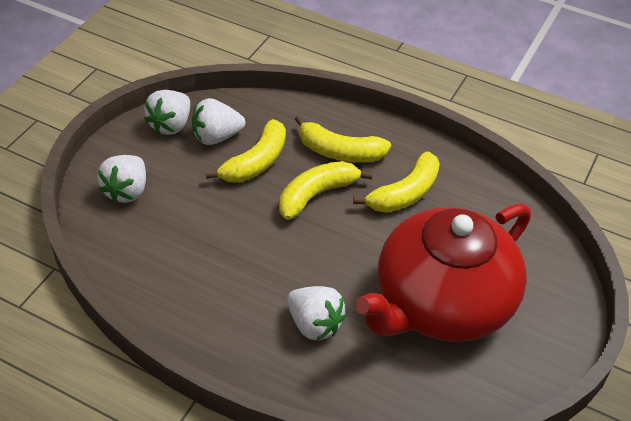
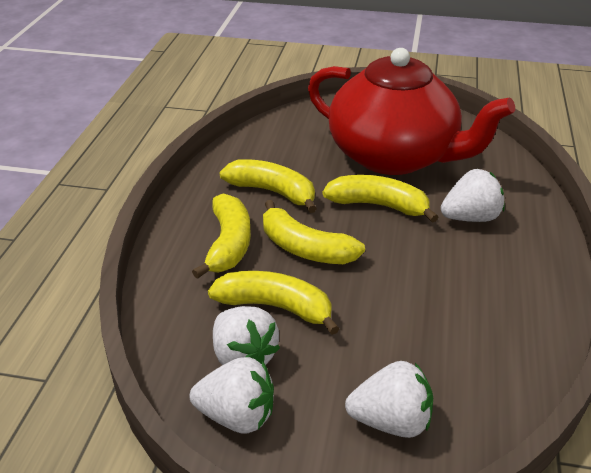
camera: 105 degrees left, 10 degrees down
(314, 324) = (470, 218): white strawberry -> white strawberry turned 45 degrees clockwise
(358, 261) = (378, 205): none -> yellow banana

